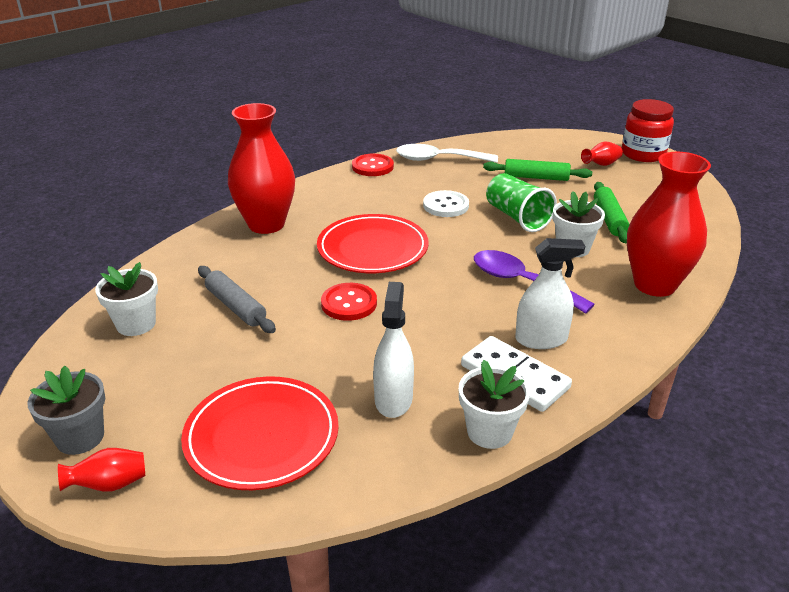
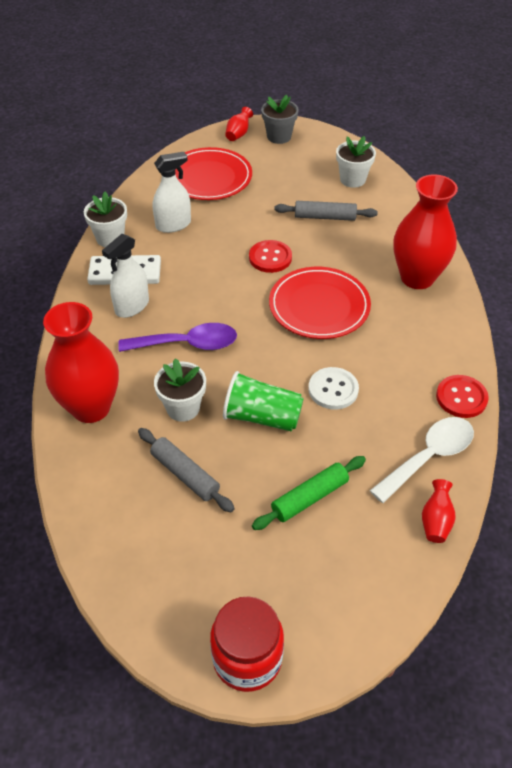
camera: 135 degrees right, 15 degrees up
(393, 399) = (173, 225): white spray bottle -> white spray bottle turned 75 degrees counterclockwise
(601, 165) = (272, 584): red vase -> red vase (436, 521)
(609, 219) = (185, 474): green rolling pin -> grey rolling pin

